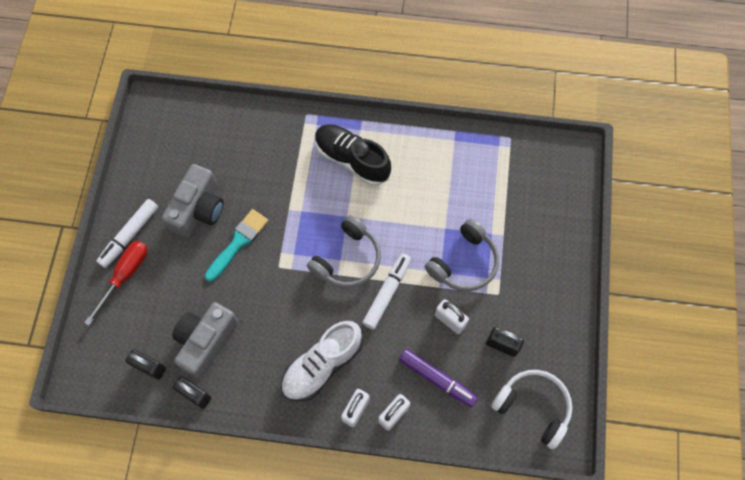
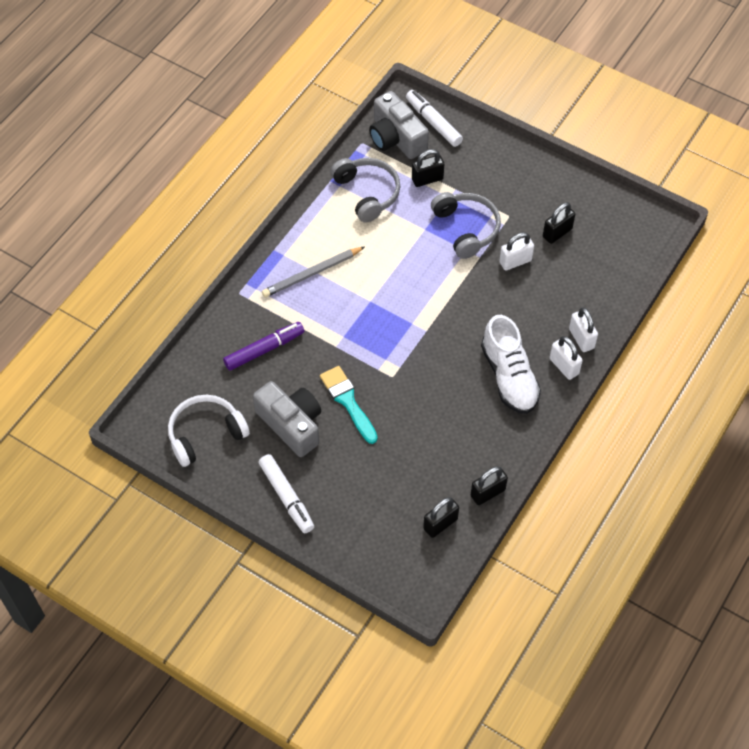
camera: 65 degrees left, 10 degrees down
(125, 275) = (330, 515): red screwdriver -> none
(206, 341) = (438, 465): grey camera -> grey camera (396, 138)
(347, 259) = (415, 317): grey headphones -> grey headphones (367, 193)
(352, 159) = (312, 274): black shoe -> grey pencil
(387, 293) = (465, 299): white marker -> white marker (433, 122)
(437, 379) = (565, 293): purple marker -> purple marker (264, 350)
(500, 207) = (427, 179): none -> black padlock
(533, 407) = (622, 234): white headphones -> white headphones (205, 434)

